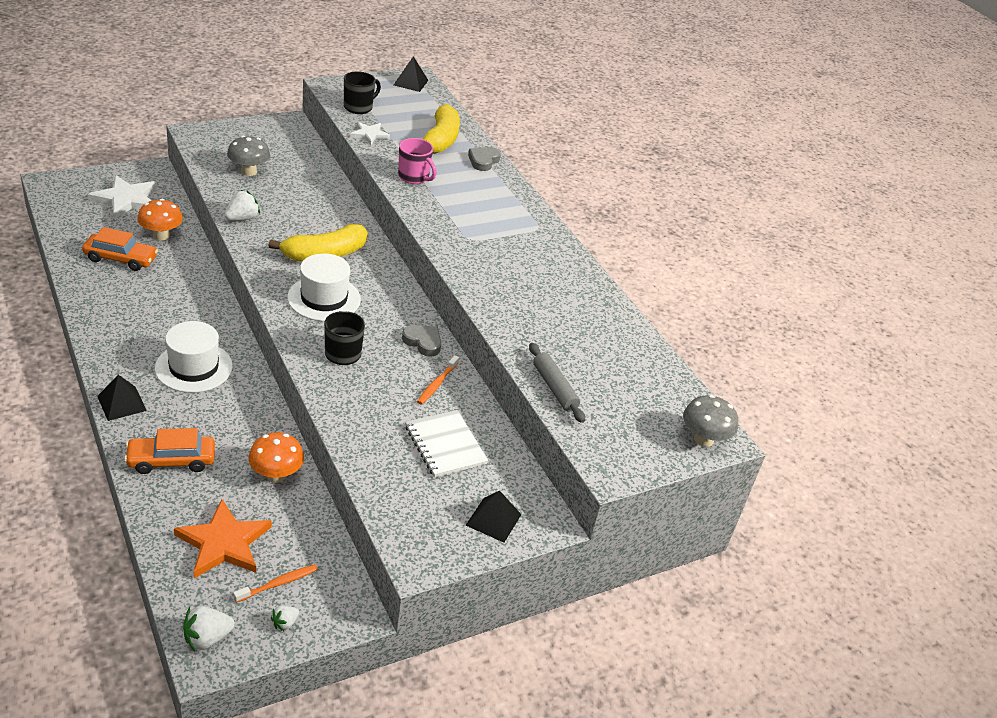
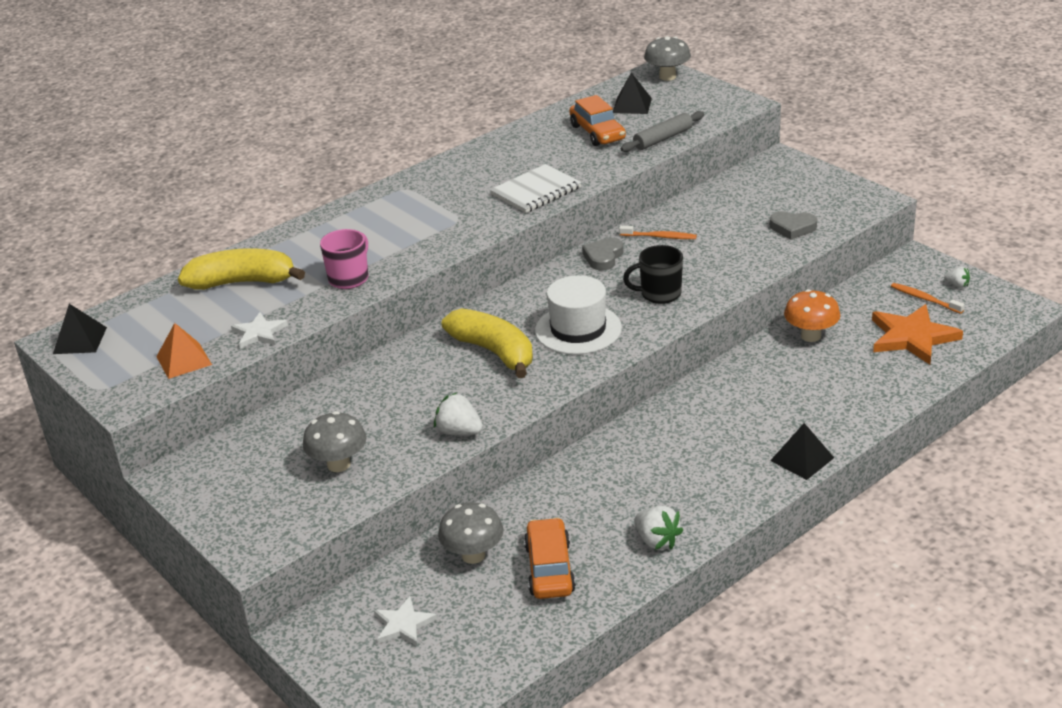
camera: 95 degrees left, 5 degrees down
(126, 200) = (403, 624): white star -> white star, size x0.57
(161, 235) = (473, 555): orange mushroom -> grey mushroom
(171, 460) = (848, 398): orange car -> orange car (597, 133)
(194, 367) = (707, 433): white hat -> none
(207, 638) = (1007, 314): white strawberry -> white strawberry (657, 541)
(359, 107) = (184, 360): black mug -> orange pyramid
(445, 445) = (737, 216): white notebook -> white notebook (536, 191)
(483, 161) = (278, 245): grey heart -> grey heart (792, 228)
(493, 519) = (800, 179): black pyramid -> black pyramid (632, 105)

